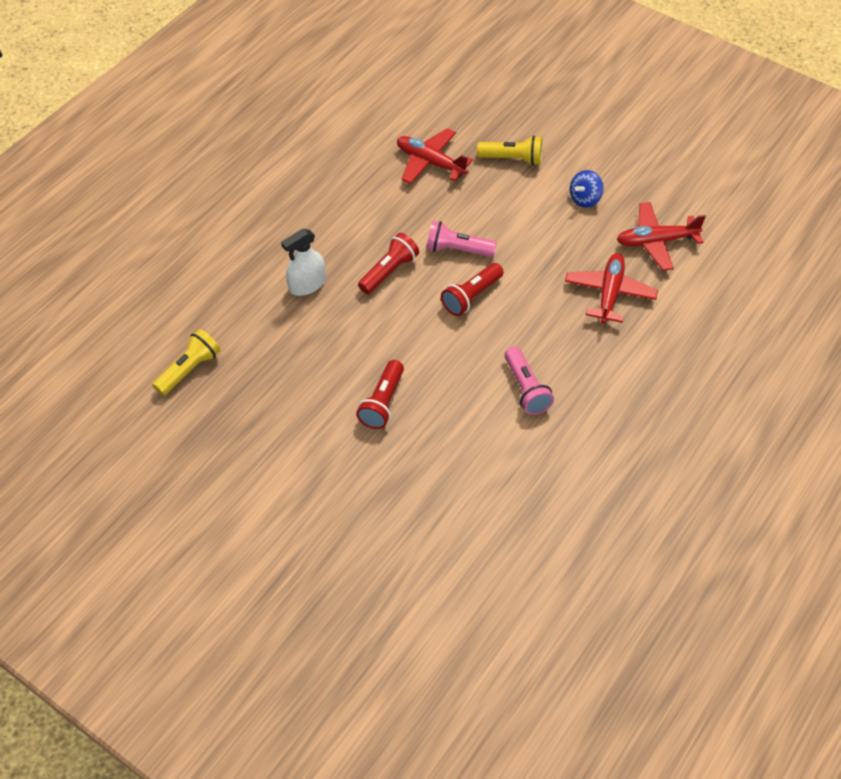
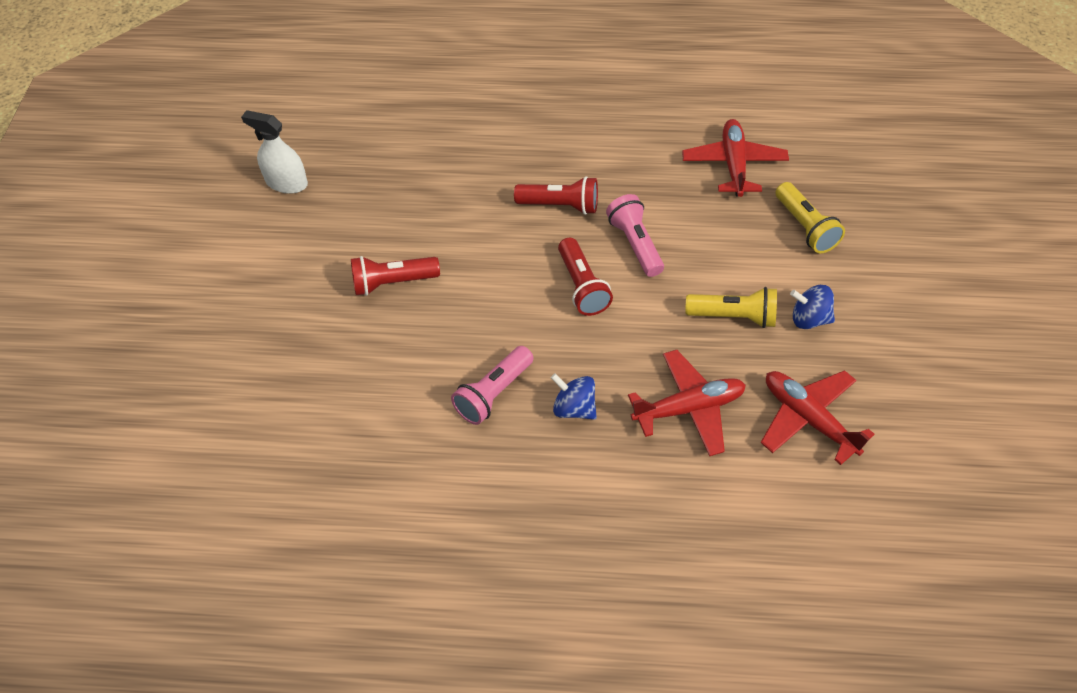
camera: 60 degrees right, 0 degrees up
(189, 370) = (336, 129): yellow flashlight -> yellow flashlight (733, 316)
(307, 284) = (495, 155): white spray bottle -> white spray bottle (286, 183)
(471, 296) = (582, 286): red flashlight -> red flashlight turned 120 degrees counterclockwise
(568, 351) = (574, 408): none -> blue spinning top

